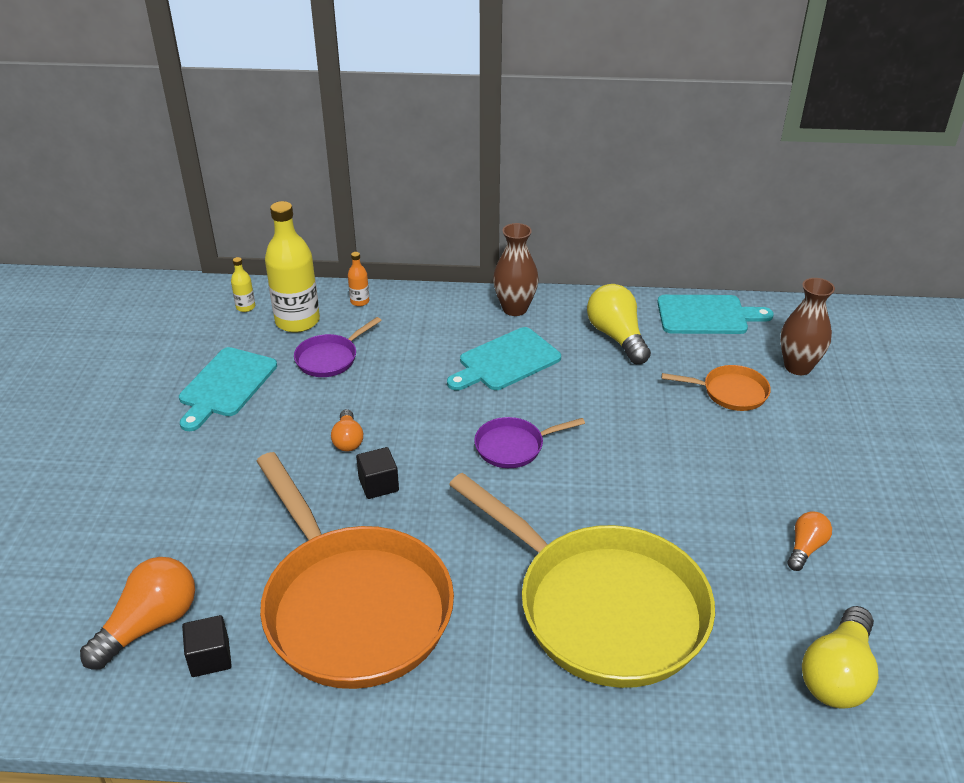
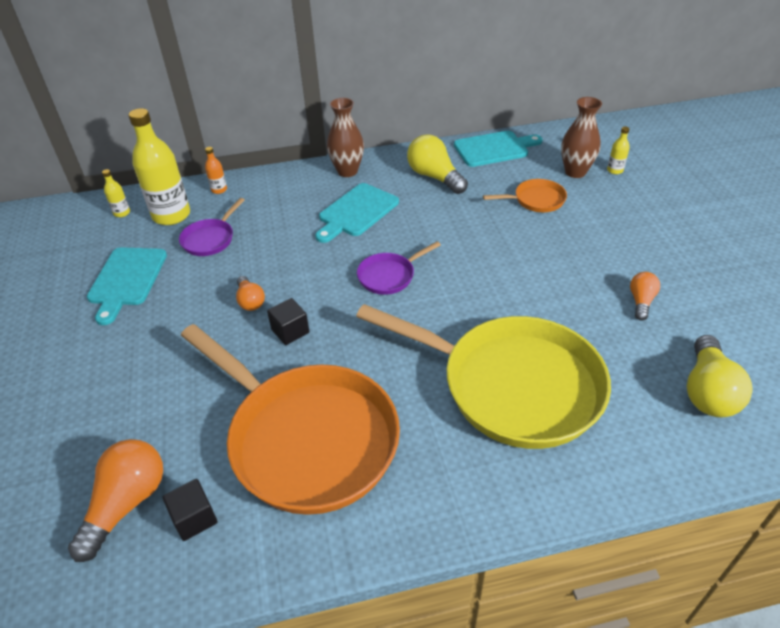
camera: 15 degrees left, 5 degrees up
(851, 375) = (615, 170): none -> yellow bottle

